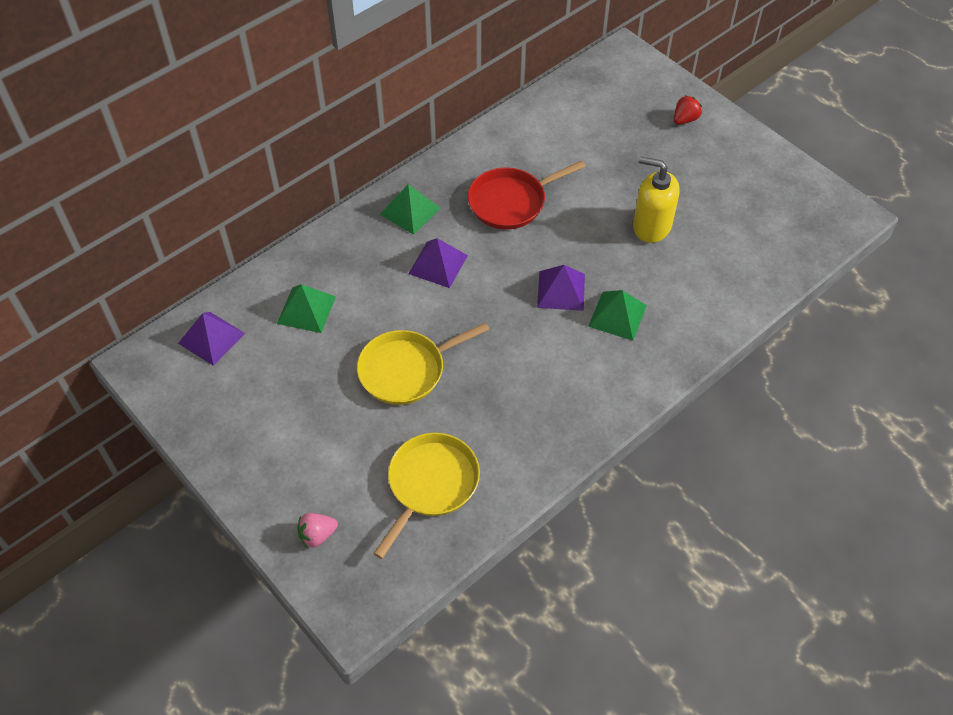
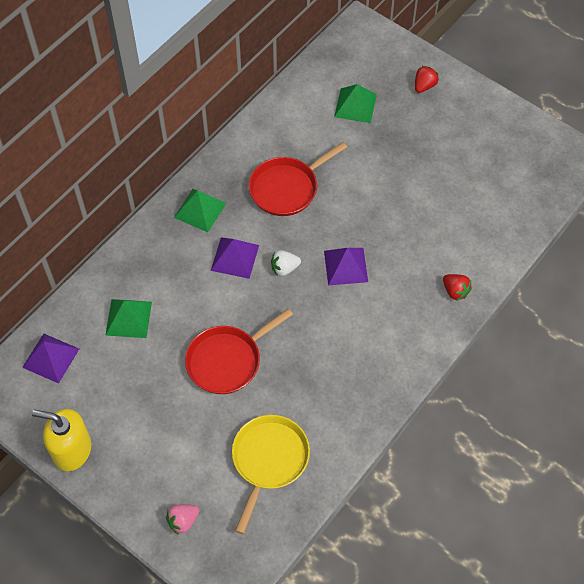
camera: 10 degrees left, 5 degrees up
(406, 370) = (227, 361): yellow pan -> red pan
(491, 283) = (284, 268): none -> white strawberry
(617, 315) = (398, 282): green pyramid -> green pyramid (355, 105)
(651, 226) = (412, 194): yellow soap dispenser -> yellow soap dispenser (72, 450)
(682, 335) = (455, 291): none -> red strawberry

